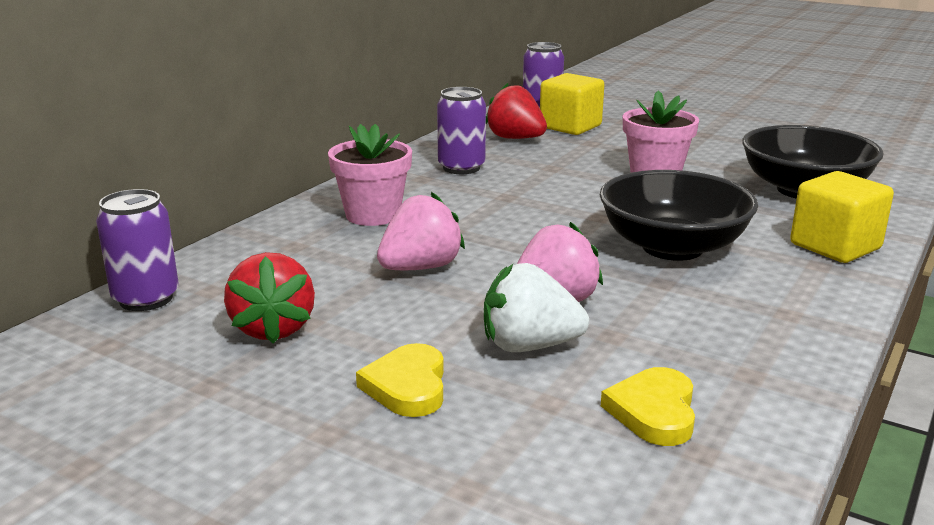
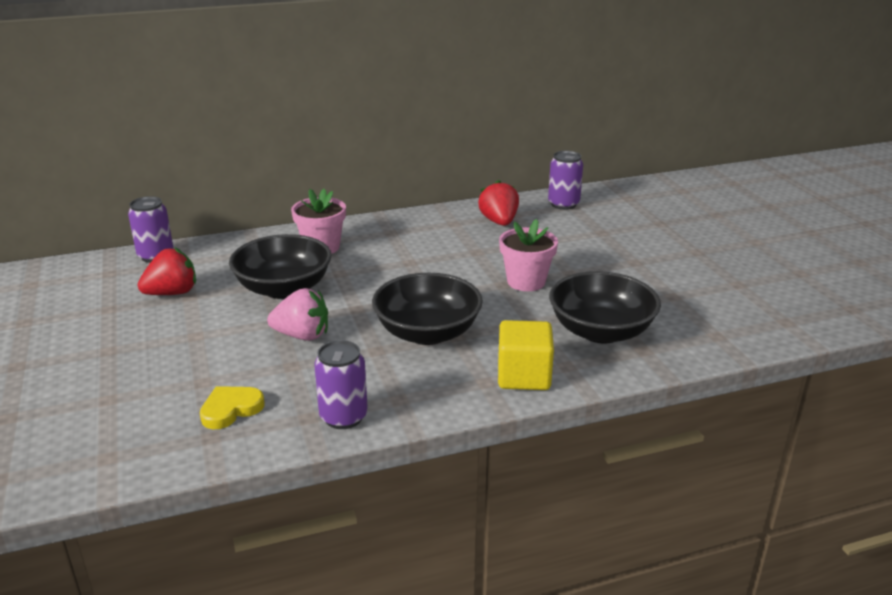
camera: 40 degrees right, 5 degrees up
(273, 328) = (172, 293): red strawberry -> red strawberry turned 150 degrees counterclockwise
(407, 386) = (168, 345): yellow heart -> none
(420, 268) = (284, 288): pink strawberry -> black bowl
(461, 168) = (425, 233): purple can -> purple can (343, 417)
(529, 346) = (247, 352): white strawberry -> none
(570, 127) = (553, 224): yellow cube -> none

